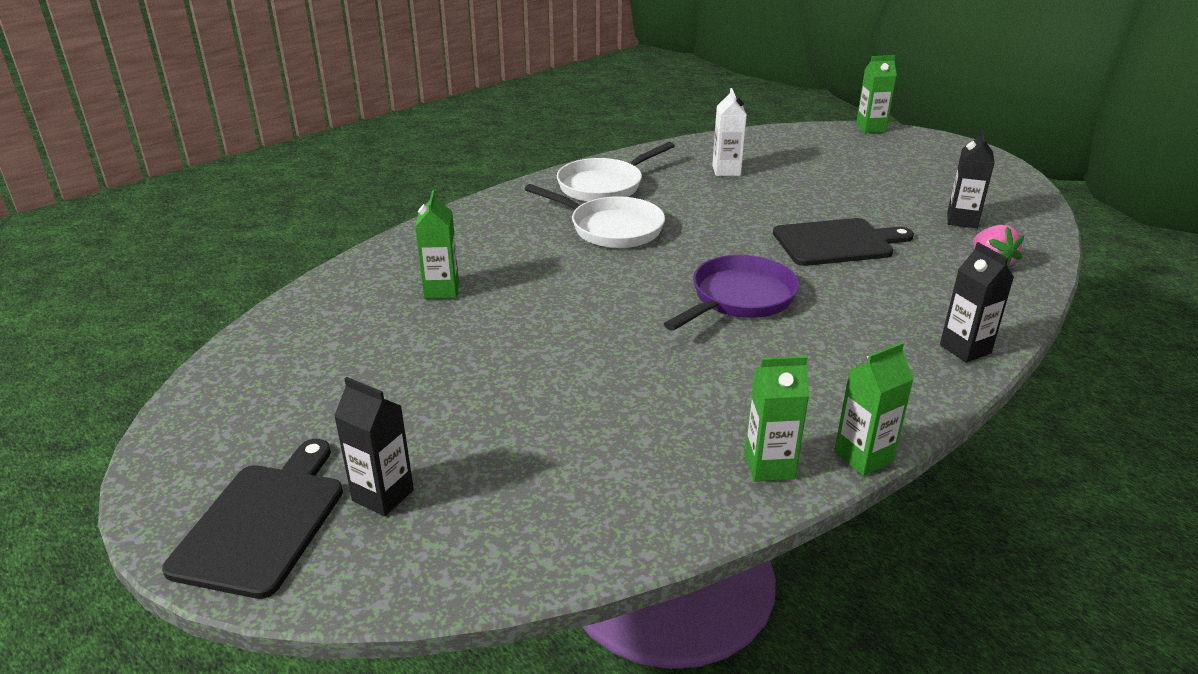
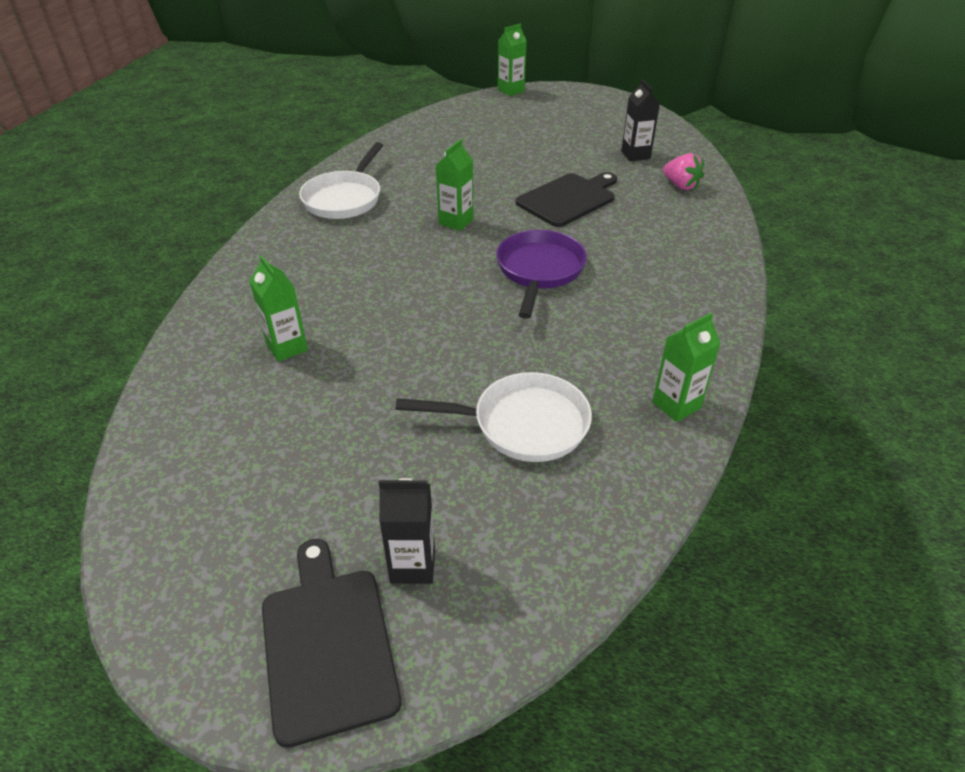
camera: 30 degrees left, 10 degrees up
(611, 228) = (385, 238): white pan -> white pan (523, 424)
(726, 170) = (433, 157): white carton -> none
(863, 457) = (727, 371): green carton -> green carton (456, 222)
(965, 349) = (719, 260): black carton -> none

